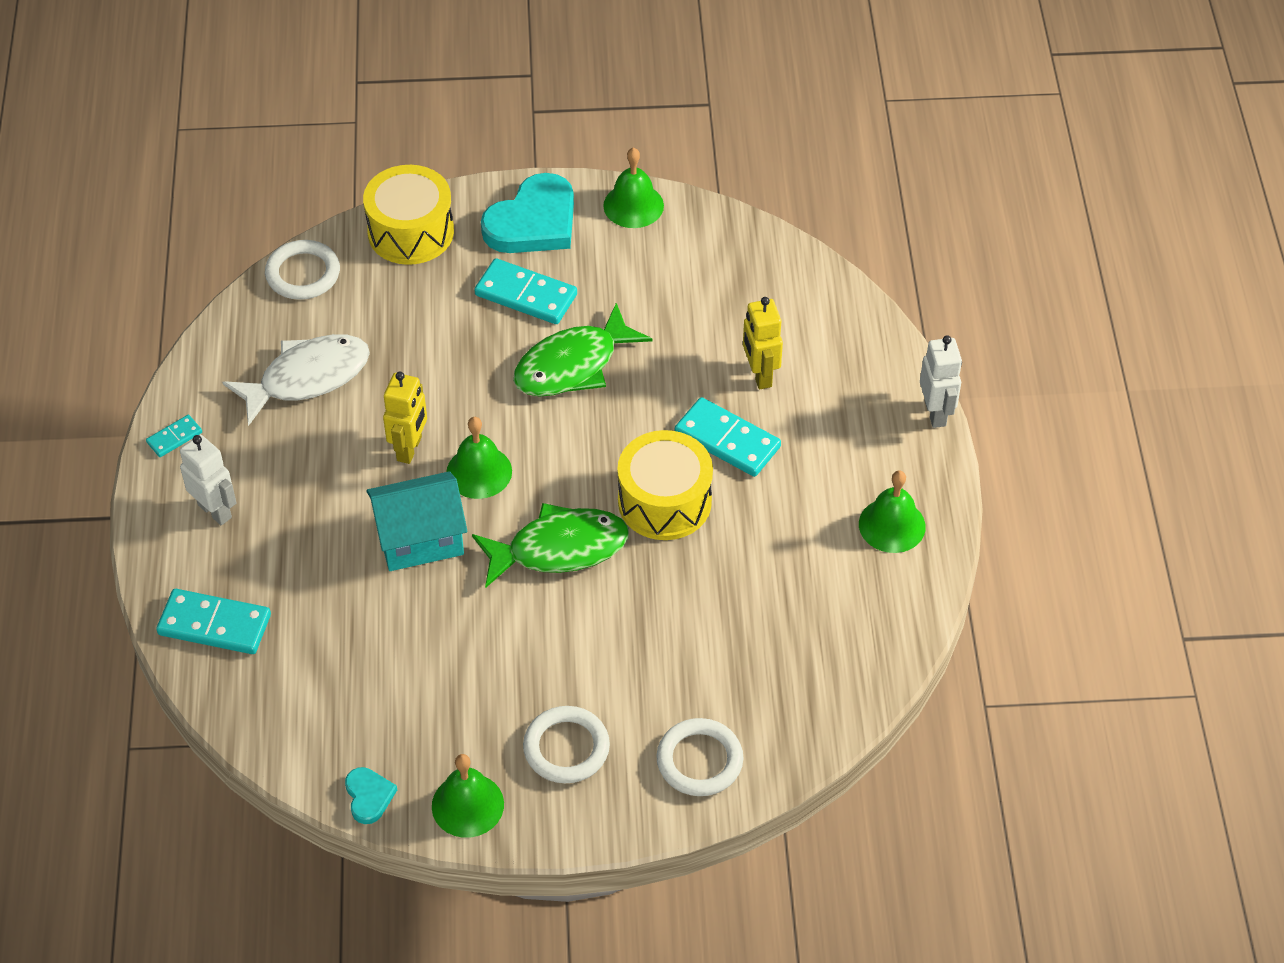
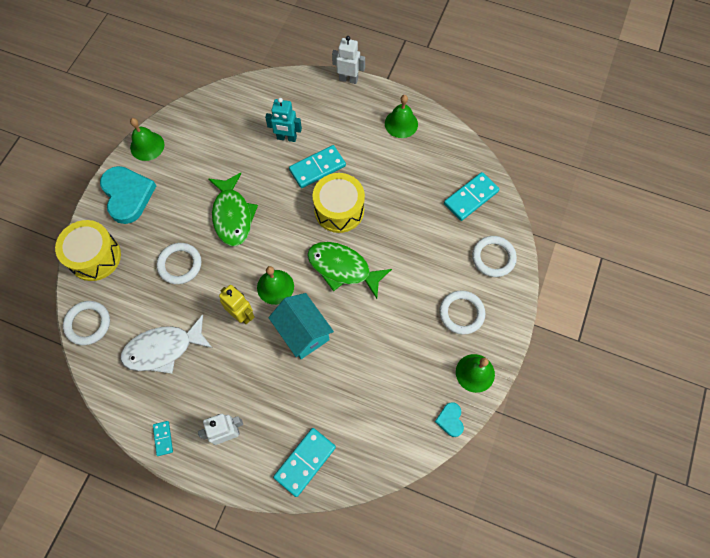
camera: 65 degrees left, 15 degrees up
(307, 378) = (163, 349): white fish -> white fish turned 105 degrees counterclockwise
(369, 796) = (450, 420): turquoise heart -> turquoise heart turned 105 degrees counterclockwise
(420, 539) = (303, 332): turquoise house -> turquoise house turned 45 degrees counterclockwise
(452, 337) = (180, 264): none -> white ring
(526, 295) = (174, 218): turquoise domino -> turquoise domino (471, 198)
(559, 548) = (343, 268): green fish -> green fish turned 75 degrees counterclockwise
(759, 375) = (286, 138): yellow robot -> turquoise robot

